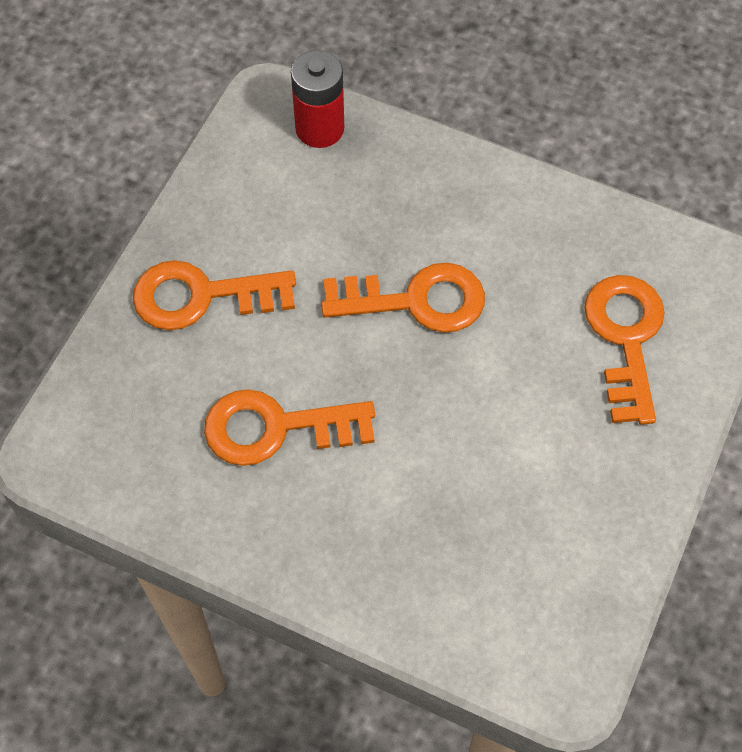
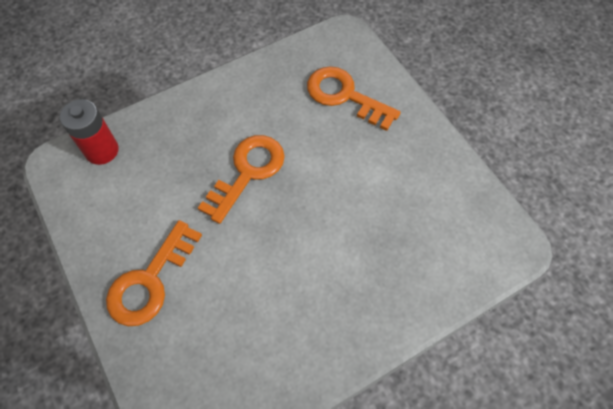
camera: 55 degrees left, 0 degrees up
(276, 428) = (267, 293): orange key -> none

